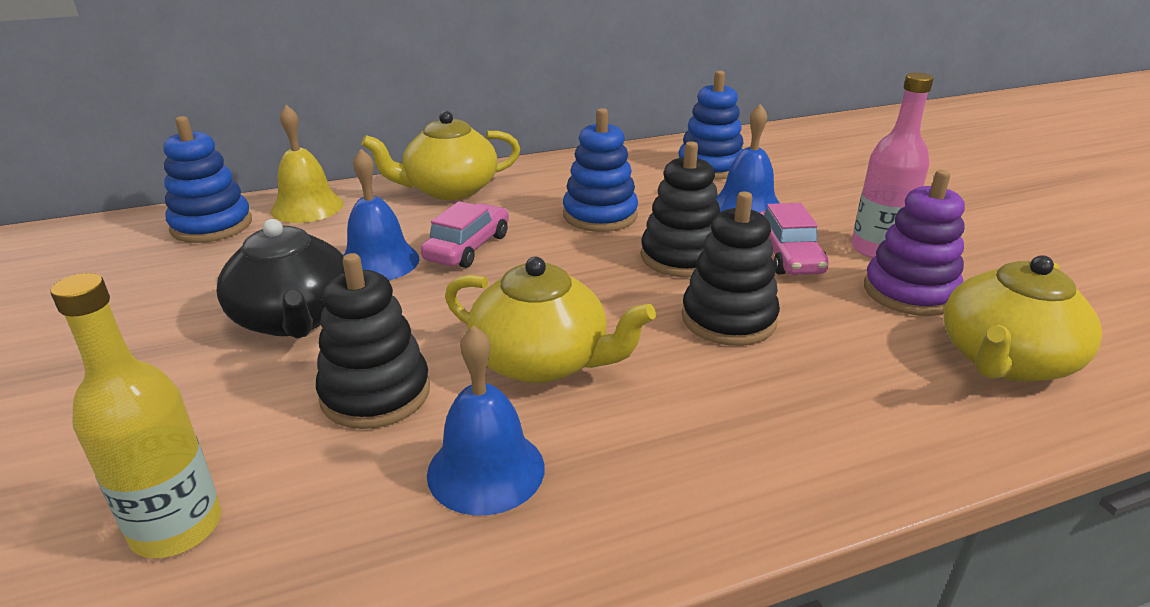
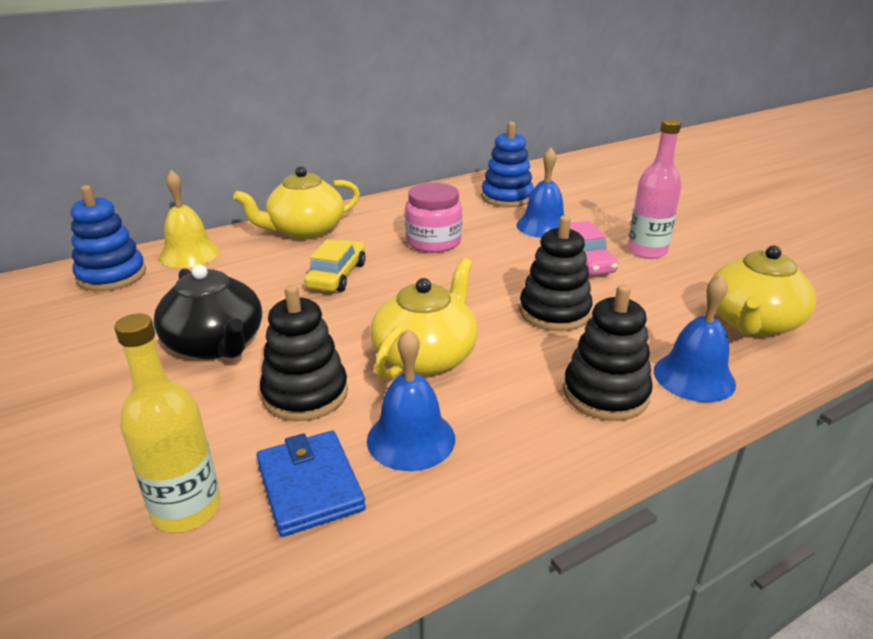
camera: 10 degrees left, 0 degrees up
(336, 518) = (310, 486): none -> blue wallet
(379, 262) = (268, 293): blue bell -> blue bell (694, 377)
(468, 247) = (337, 275): pink car -> yellow car
(542, 361) = (425, 356): yellow teapot -> yellow teapot turned 75 degrees counterclockwise
(600, 215) = (433, 242): blue stacking toy -> pink jar
(681, 257) = (506, 269): black stacking toy -> black stacking toy (605, 393)
(909, 292) = (677, 281): purple stacking toy -> none

